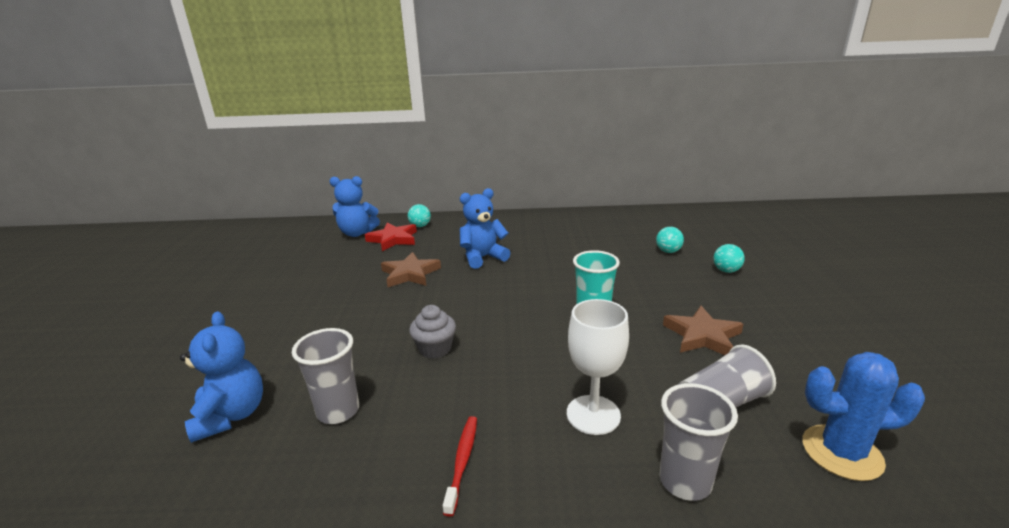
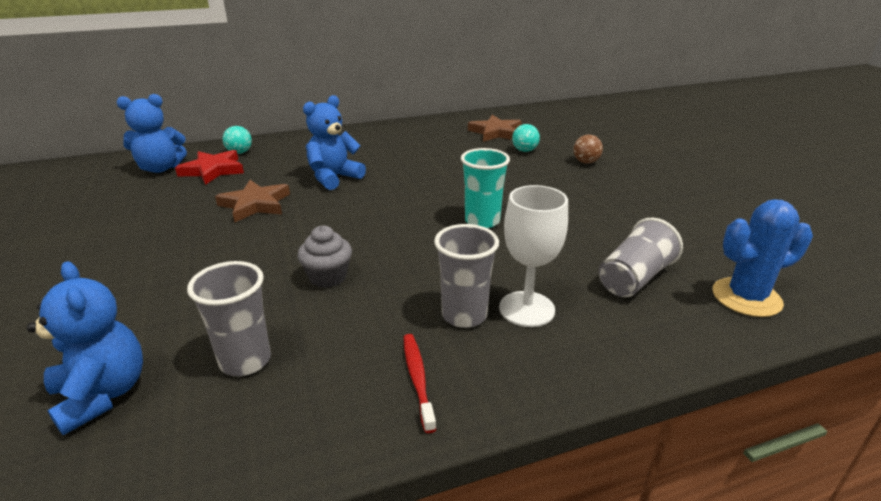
camera: 20 degrees left, 5 degrees up
(685, 481) = (636, 348): grey cup -> grey cup (464, 315)
(702, 336) = (592, 222): brown star -> brown star (496, 132)
(726, 271) = (586, 162): turquoise ball -> brown ball

